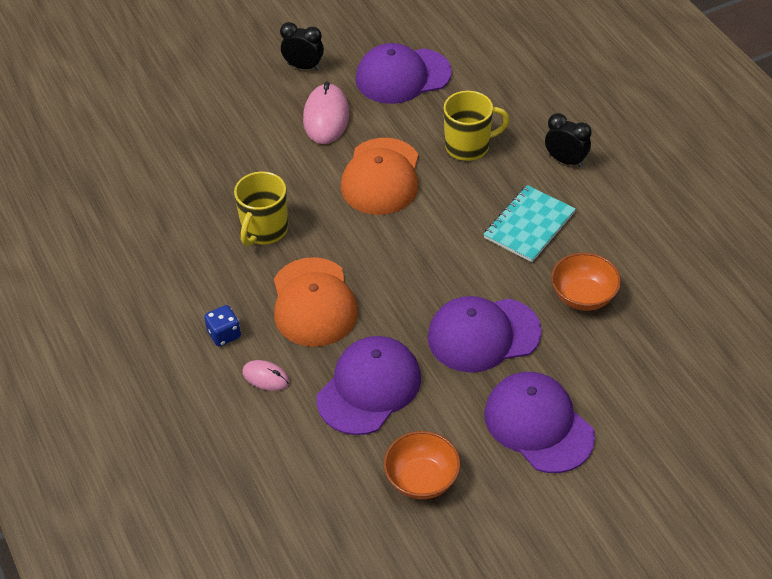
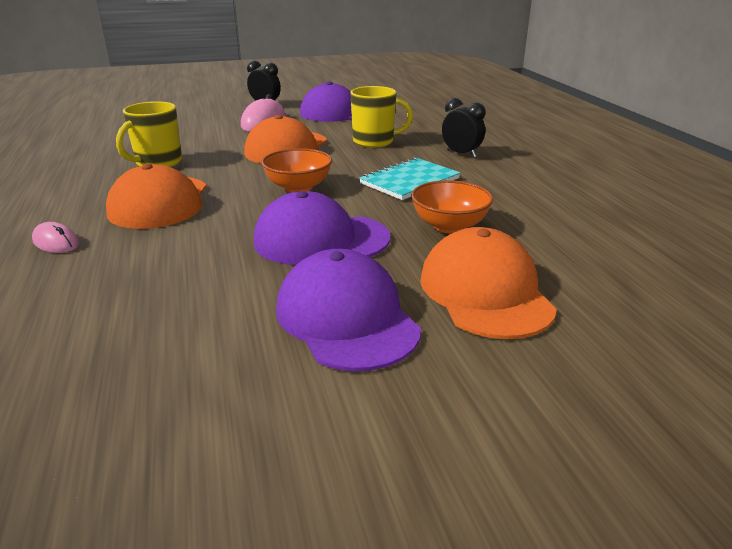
camera: 10 degrees right, 20 degrees down
(224, 334) = (50, 211): blue dice -> none
(369, 388) = (159, 262): purple cap -> none
(422, 479) = (149, 351): orange bowl -> orange bowl (298, 187)
(628, 379) = (485, 292): none -> orange cap

